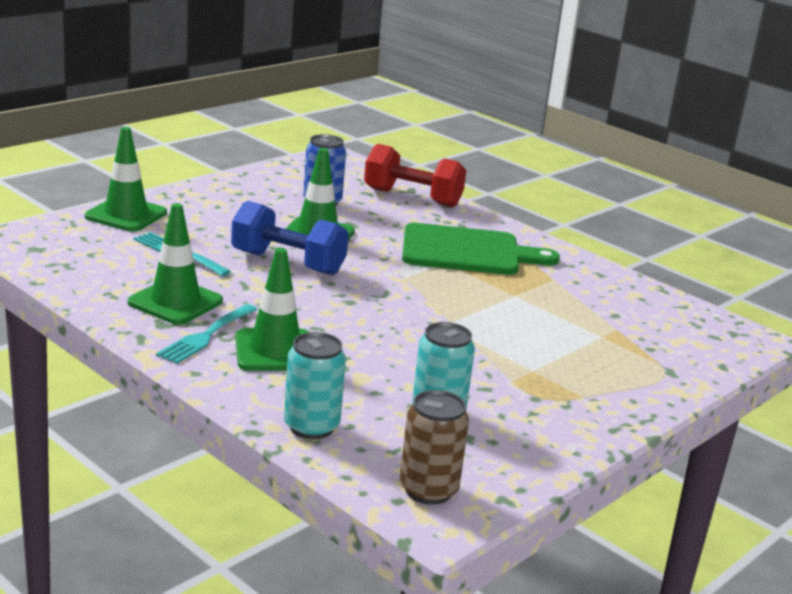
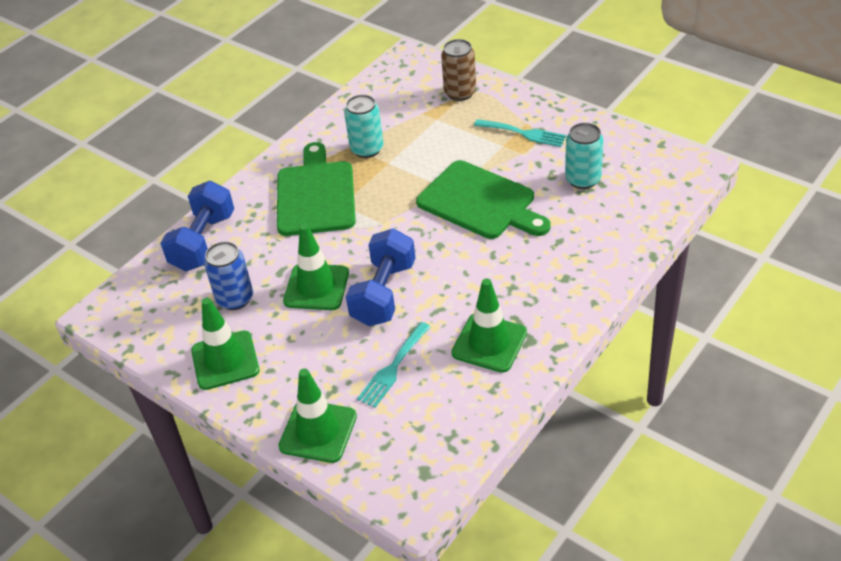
camera: 90 degrees left, 20 degrees up
(206, 336) = (537, 310): turquoise fork -> turquoise fork (523, 133)
(275, 351) = (541, 268): green traffic cone -> green traffic cone (225, 360)
(311, 427) = (632, 231): turquoise can -> turquoise can (367, 149)
(412, 198) = (203, 242): red dumbbell -> blue dumbbell
(417, 336) = (480, 202): none -> green cutting board
(428, 490) = (671, 173): brown can -> brown can (460, 93)

